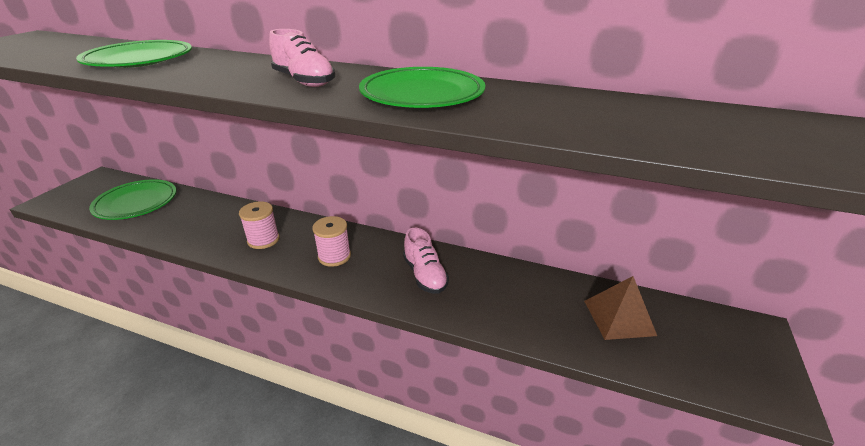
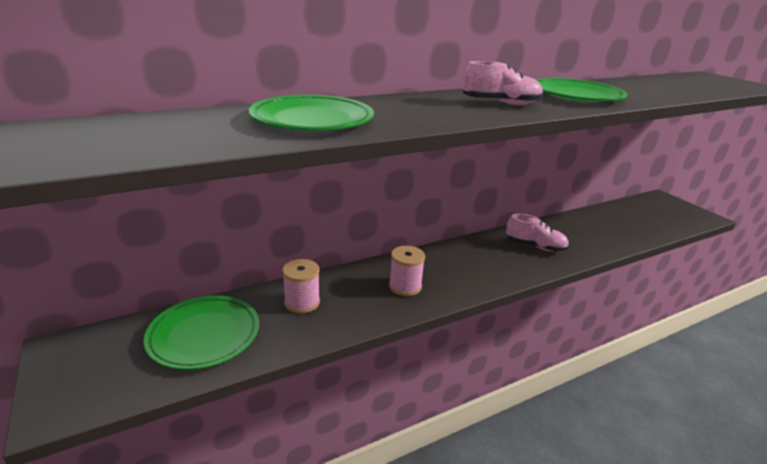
camera: 50 degrees left, 5 degrees down
(334, 256) = (472, 267): pink spool -> pink spool (302, 302)
(619, 317) = (629, 217): brown pyramid -> none

